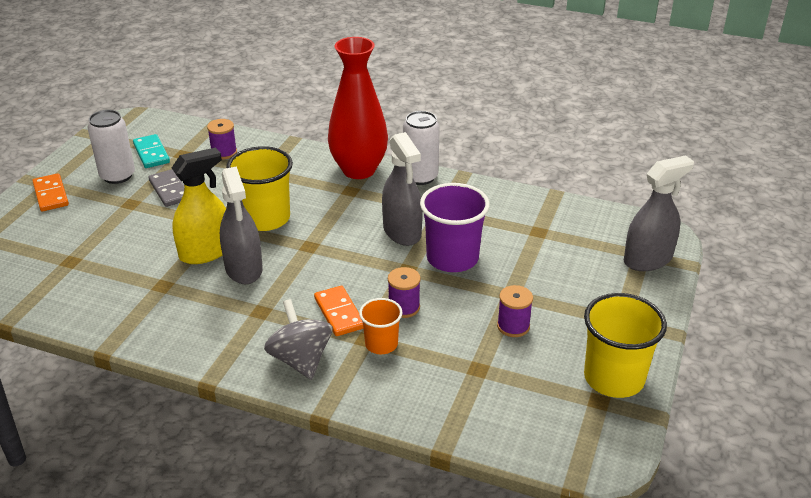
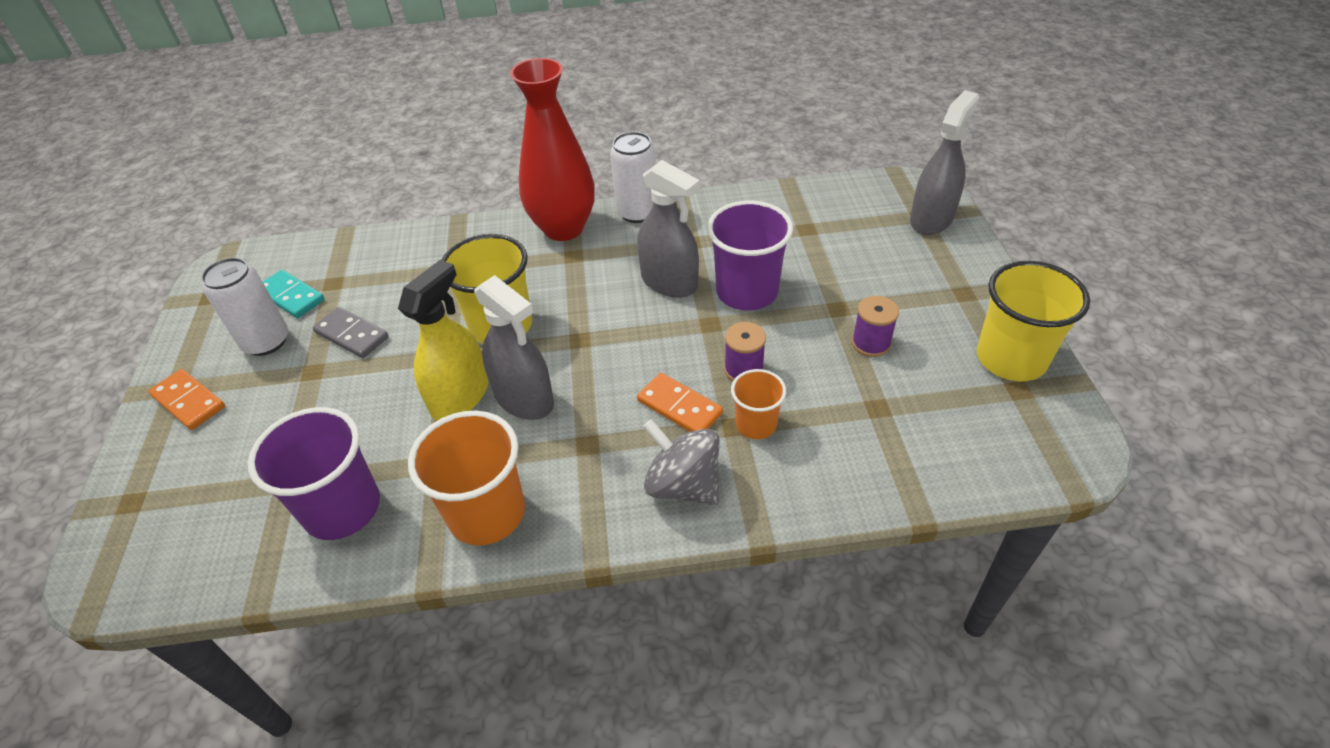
camera: 25 degrees left, 10 degrees up
(90, 288) = (342, 508): none -> purple cup
(168, 325) = (487, 513): none -> orange cup
(224, 152) = (386, 263): purple spool -> none

